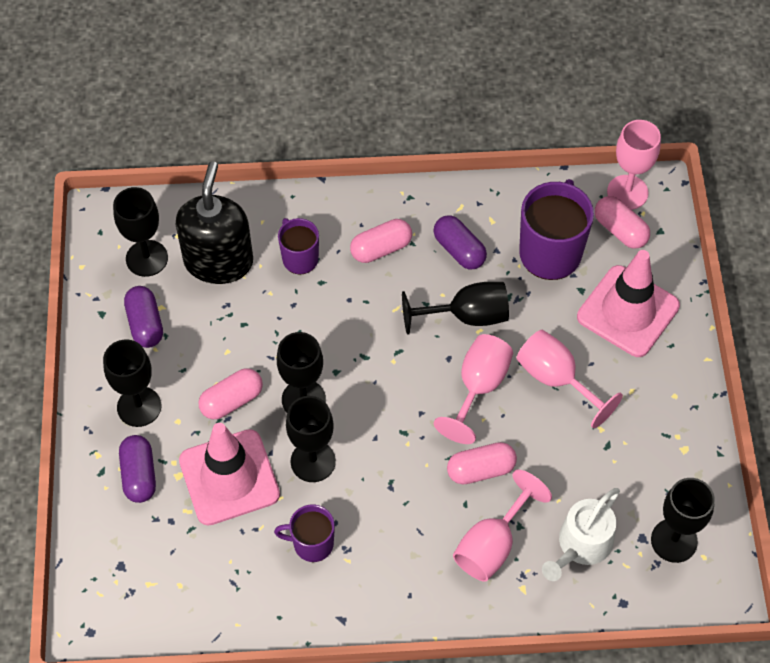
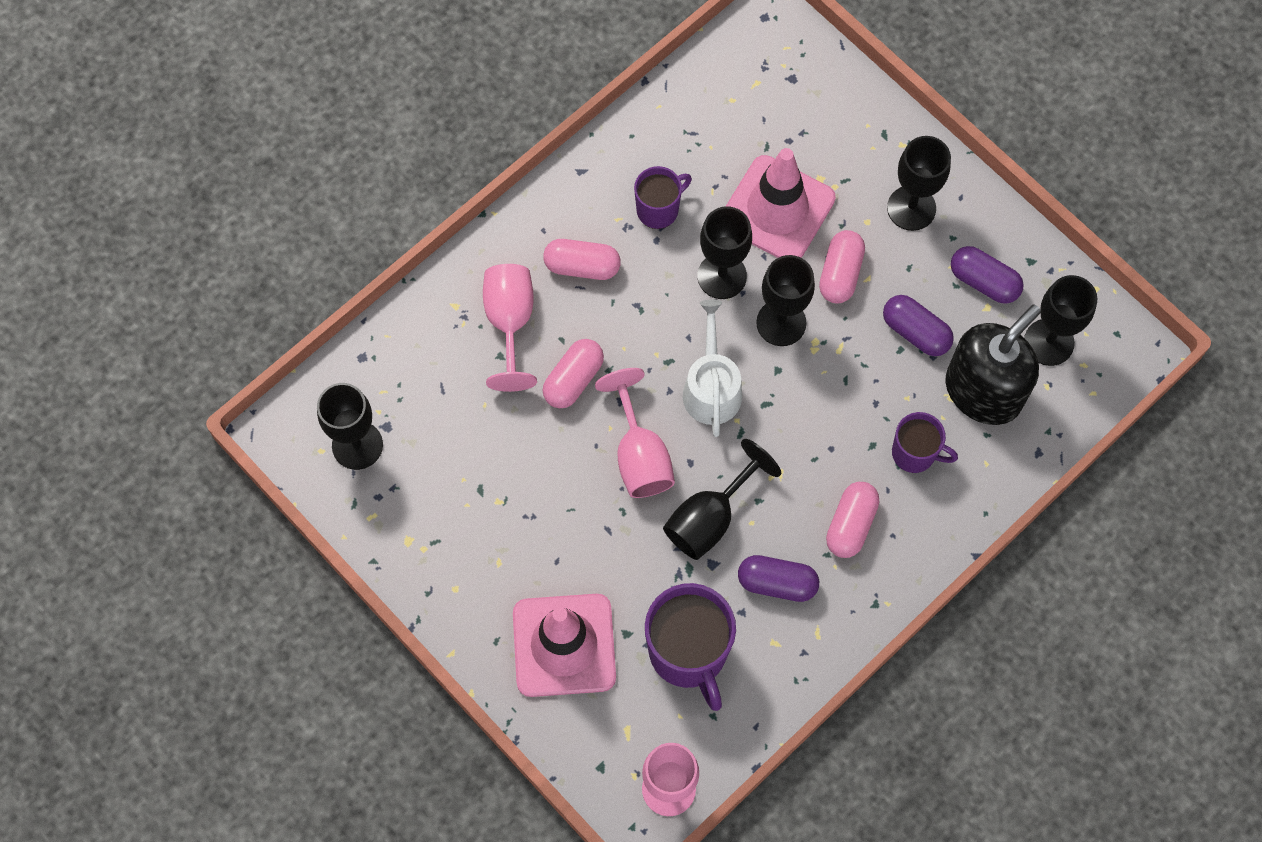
camera: 140 degrees right, 10 degrees up
(139, 475) = (851, 155): purple capsule -> purple capsule (915, 332)
(218, 261) = (983, 391): black soap dispenser -> black soap dispenser turned 105 degrees counterclockwise
(556, 379) = (576, 519): pink goblet -> none
(581, 545) = (434, 380): white watering can -> white watering can (711, 387)
(620, 230) = (641, 735): pink capsule -> pink capsule (582, 266)

